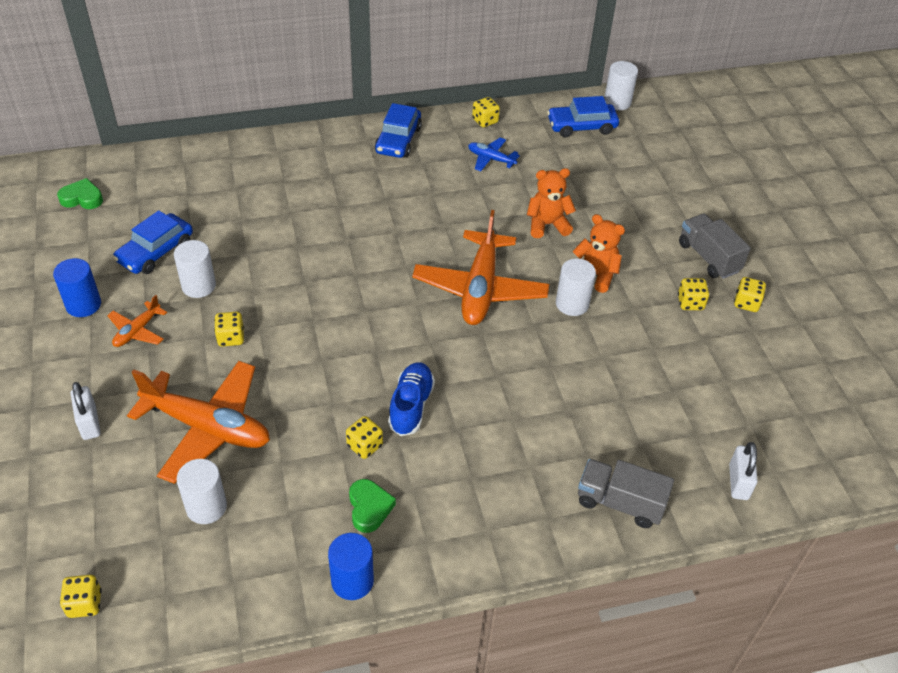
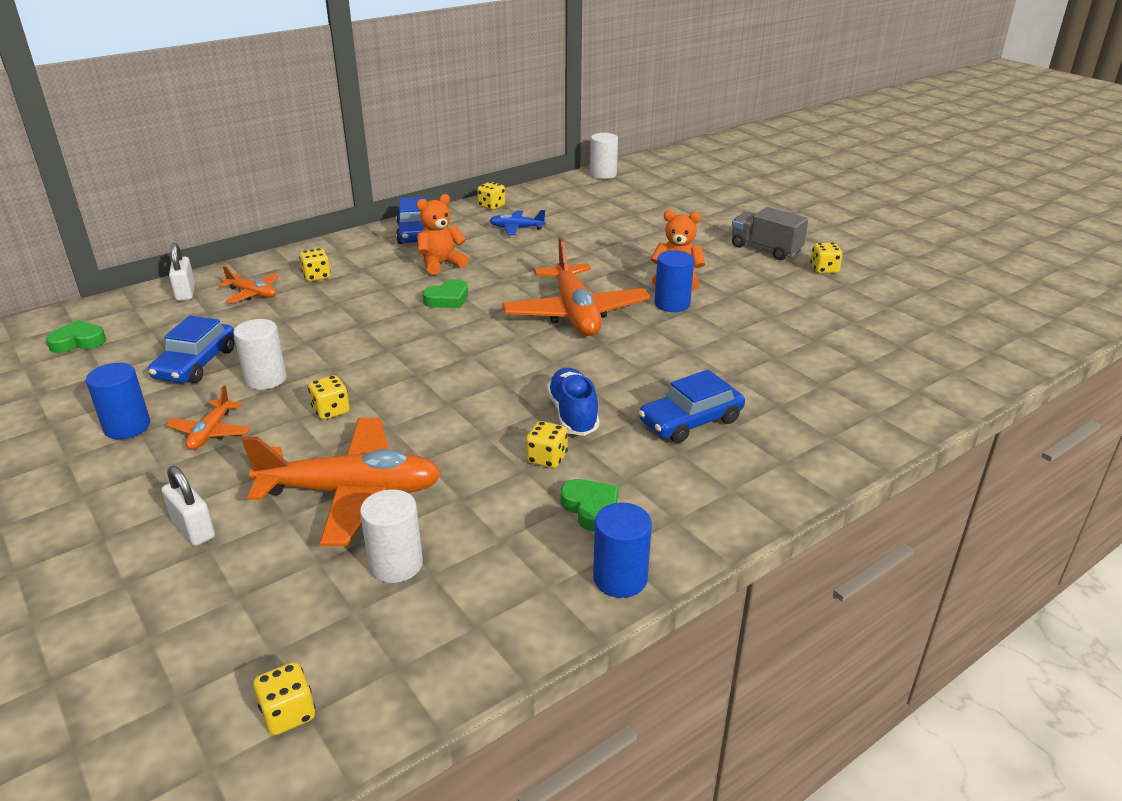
camera: 20 degrees left, 15 degrees down
(230, 181) = (252, 294): none -> orange plane
(382, 236) = (447, 299): none -> green heart
(547, 225) = (604, 258): orange teddy bear -> orange teddy bear (441, 264)
(572, 304) = (672, 304): white cylinder -> blue cylinder
(581, 126) = (584, 193): blue car -> blue car (690, 421)
(620, 503) = (841, 431): grey truck -> none
(690, 303) = (777, 280): yellow dice -> yellow dice (317, 276)
(738, 482) = (931, 386): white padlock -> white padlock (185, 292)

